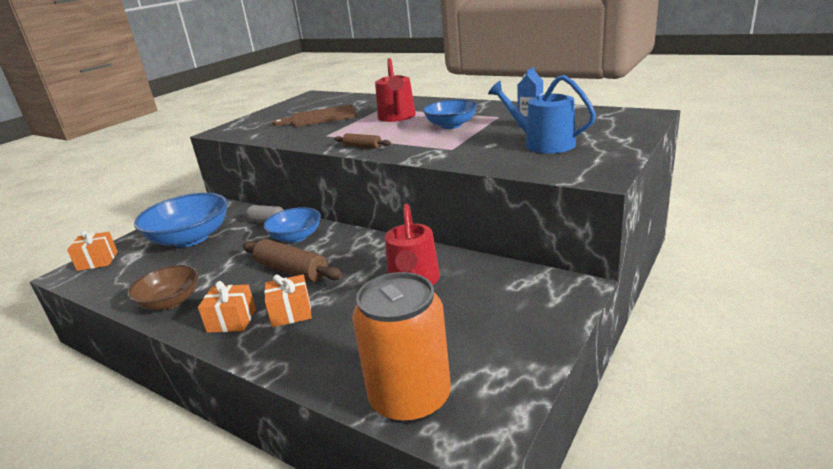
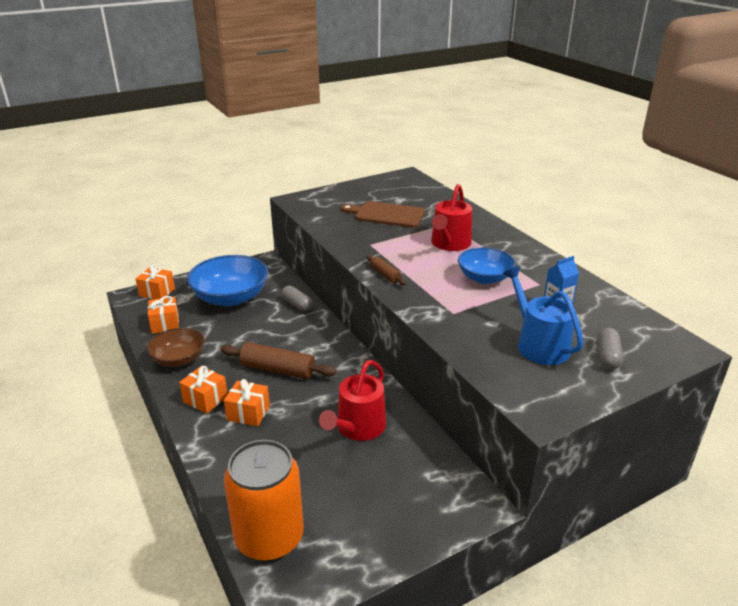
camera: 25 degrees right, 5 degrees up
(129, 281) = (165, 324): none -> orange gift
(292, 270) = (278, 369): brown rolling pin -> brown rolling pin turned 45 degrees counterclockwise
(296, 237) = (306, 333): blue bowl -> none
(602, 134) = (607, 356): none -> grey capsule

